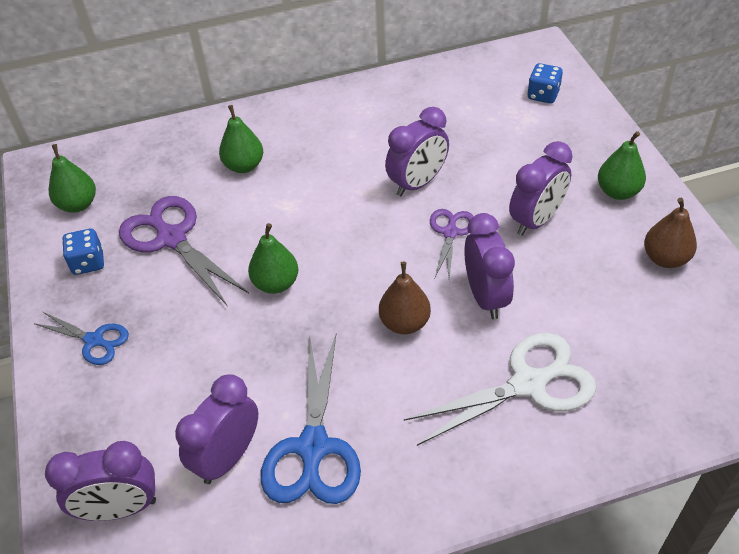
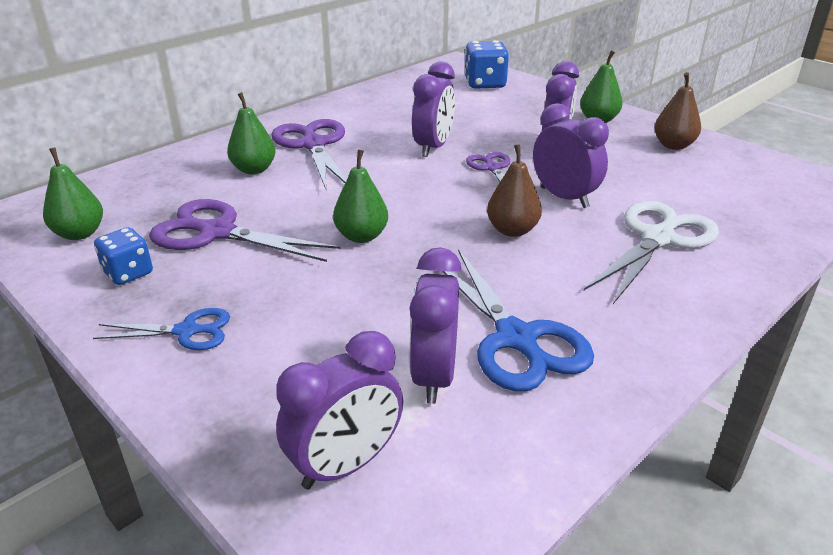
camera: 30 degrees left, 15 degrees down
(313, 146) = (313, 145): none -> purple scissors
(543, 95) = (485, 84): blue dice -> blue dice, size x1.51

